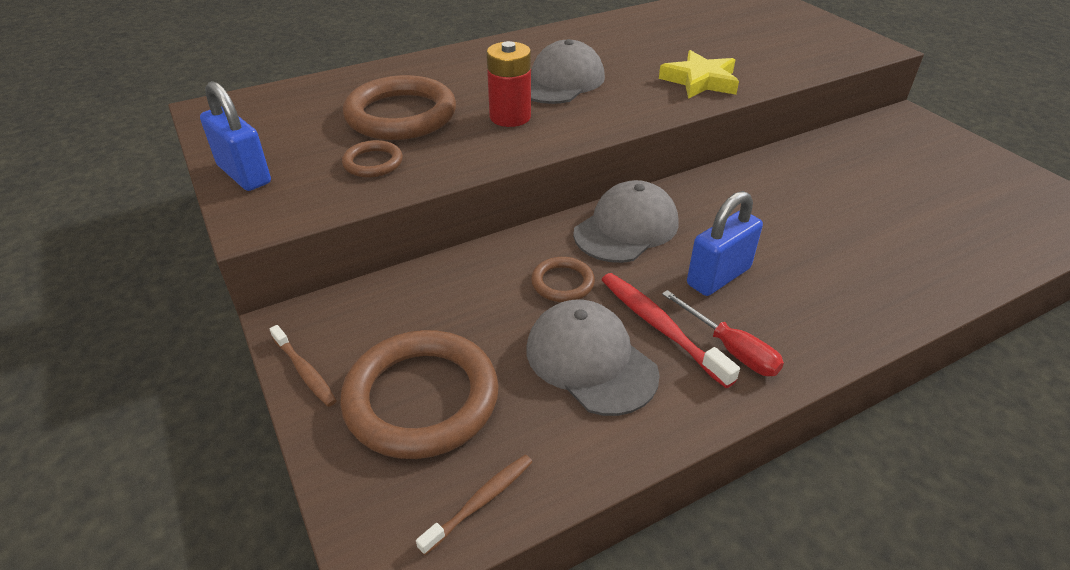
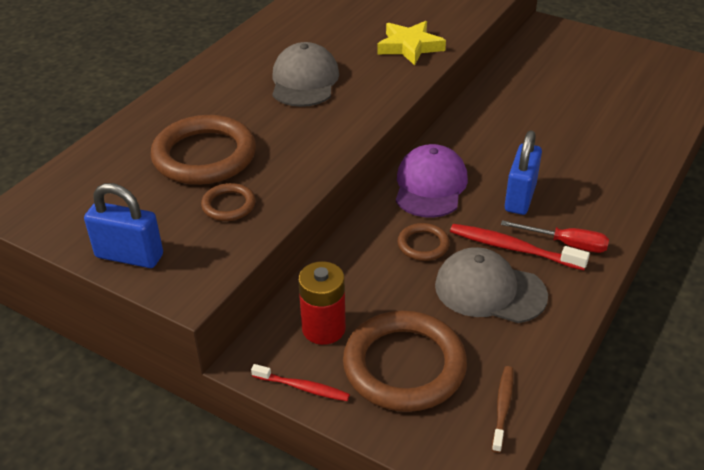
camera: 30 degrees left, 0 degrees up
(305, 371) = (302, 387): brown toothbrush -> red toothbrush
(510, 117) = (296, 127): red battery -> red battery (323, 328)
(626, 228) = (430, 186): grey cap -> purple cap

